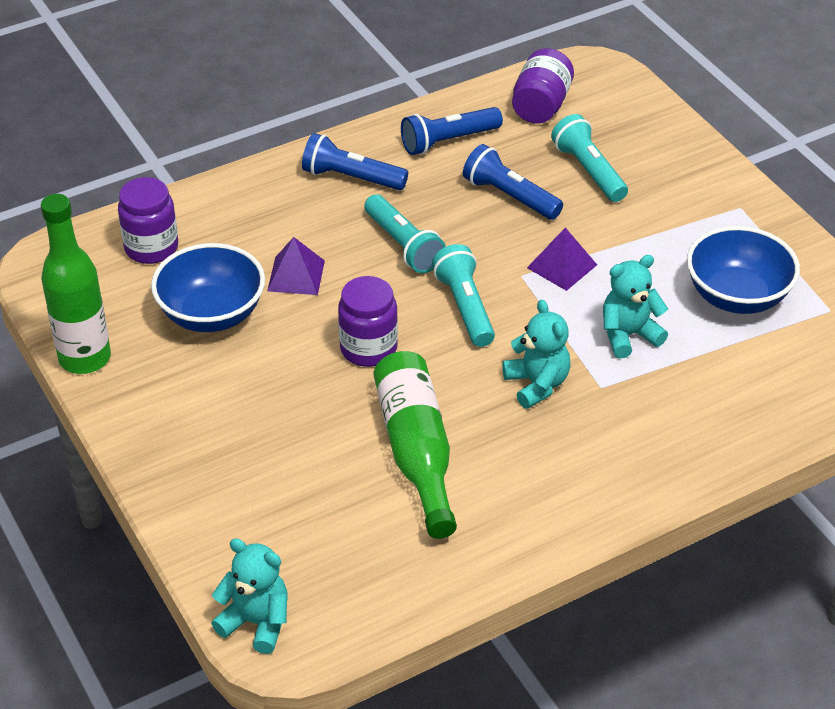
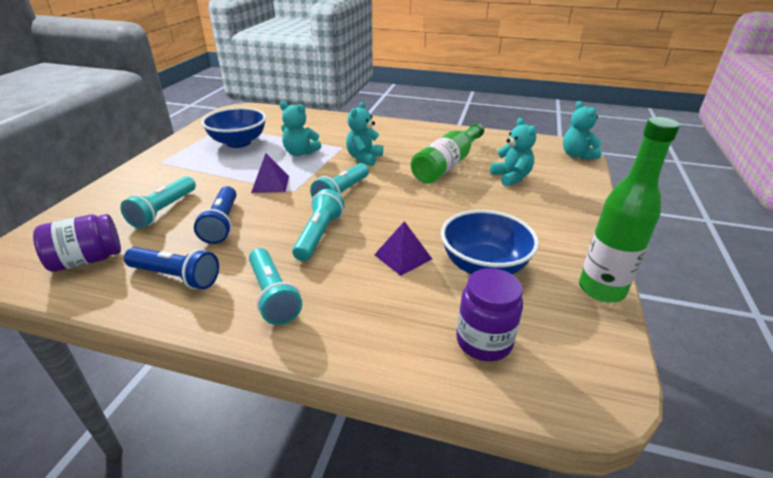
camera: 135 degrees left, 10 degrees down
(305, 482) = (511, 177): none -> turquoise teddy bear
(351, 178) = (273, 295): blue flashlight -> turquoise flashlight
(368, 349) = (414, 203): purple jar -> none

